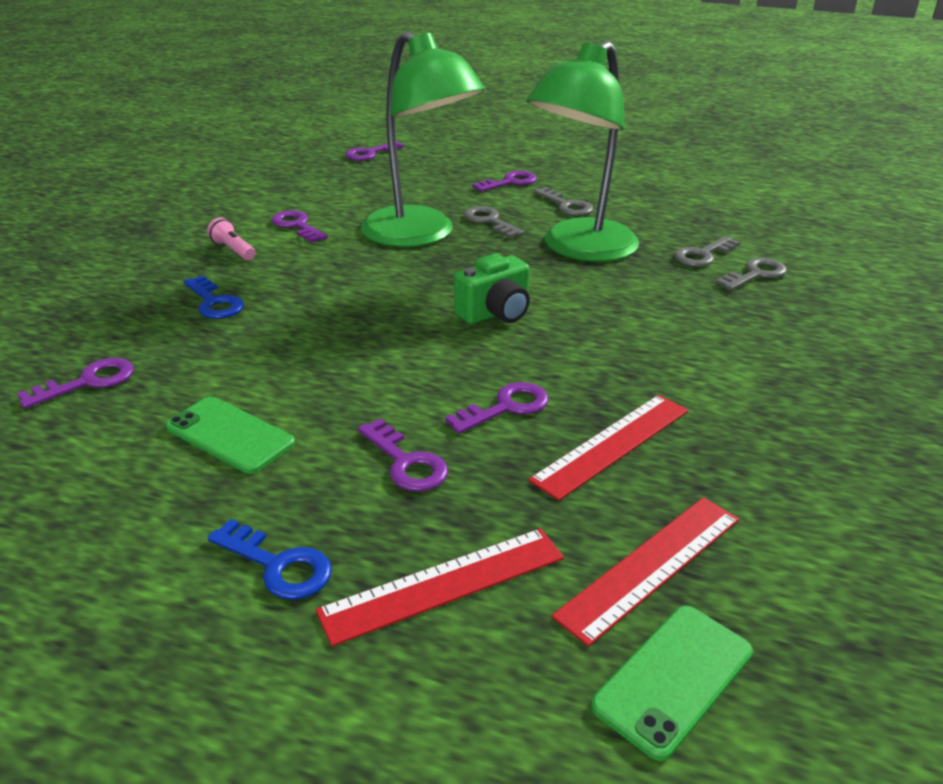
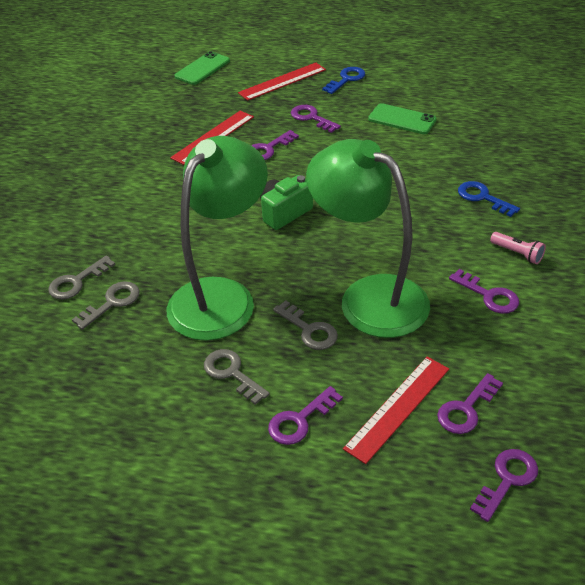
camera: 175 degrees right, 10 degrees up
(88, 382) = (500, 135): purple key -> purple key (466, 409)
(278, 565) = (346, 79): blue key -> blue key turned 105 degrees clockwise
(651, 566) = (204, 95): red ruler -> red ruler (398, 408)

